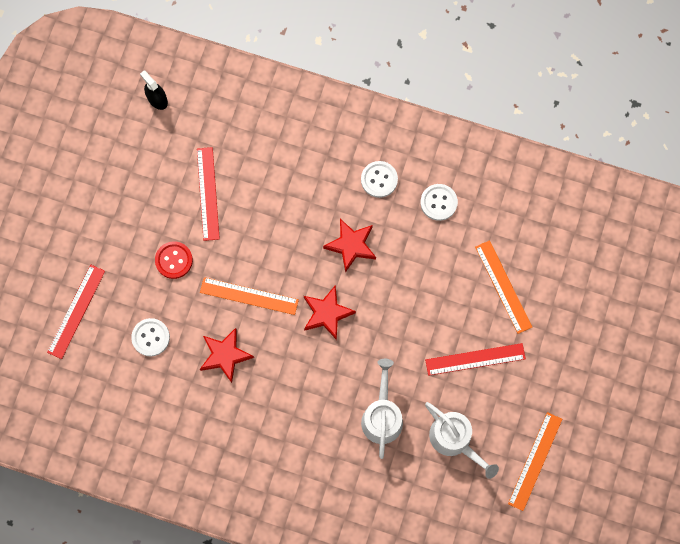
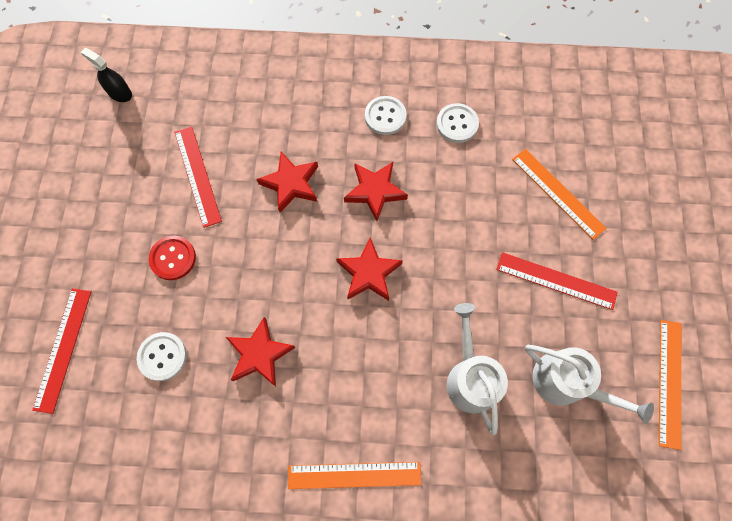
camera: 15 degrees left, 5 degrees down
(249, 296) = (272, 276): orange ruler -> orange ruler (354, 475)
(283, 221) = (291, 184): none -> red star
(475, 359) = (556, 281): red ruler -> red ruler turned 45 degrees clockwise

